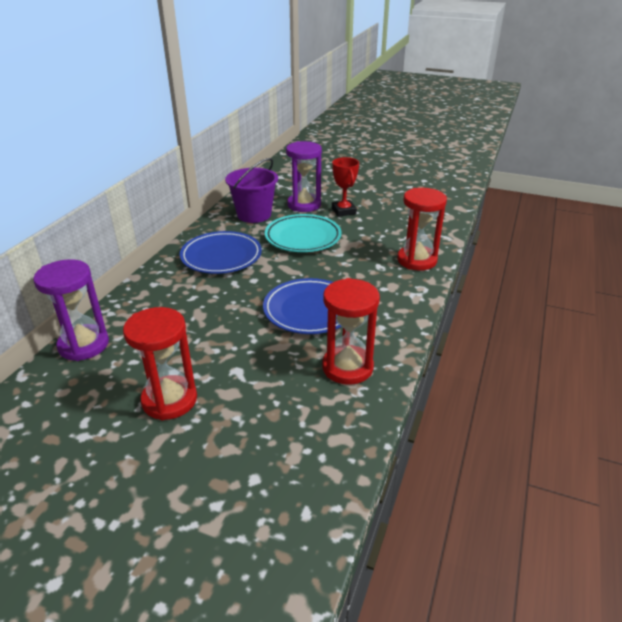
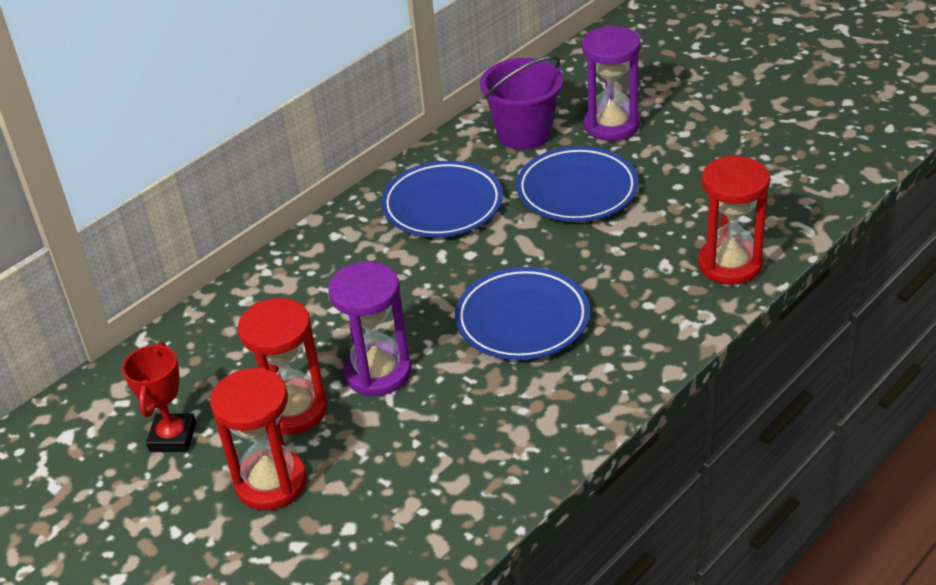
camera: 25 degrees right, 5 degrees up
(84, 345) = (221, 312): purple hourglass -> purple hourglass (378, 372)
(303, 237) = (577, 190): turquoise plate -> blue plate
(343, 211) = (669, 148): red trophy -> red trophy (173, 437)
(347, 367) = (528, 416): red hourglass -> red hourglass (271, 483)

